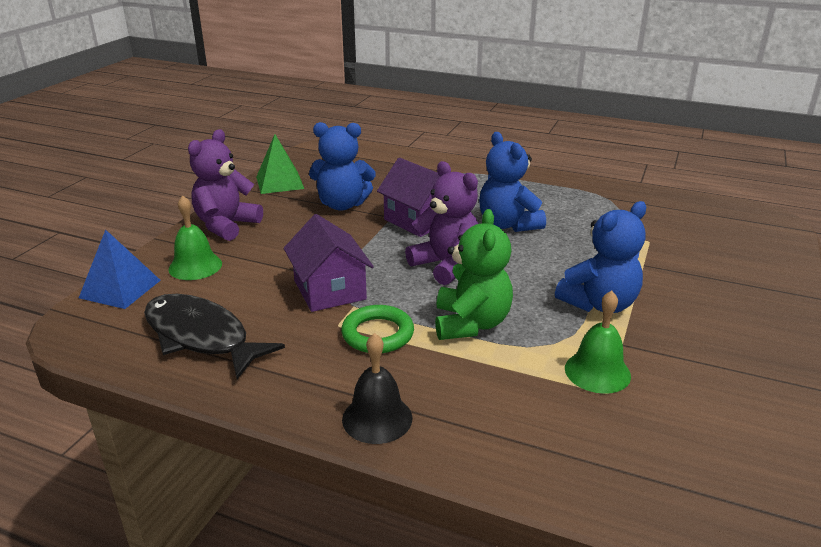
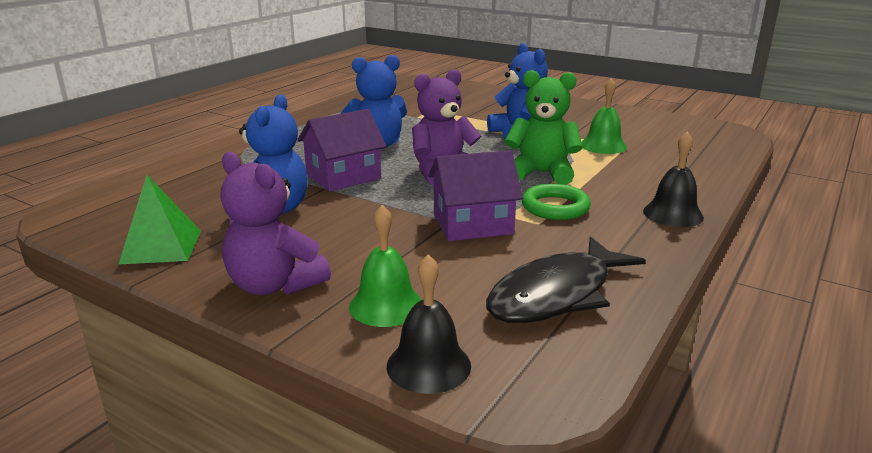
camera: 80 degrees left, 5 degrees down
(120, 289) = (428, 365): blue pyramid -> black bell

